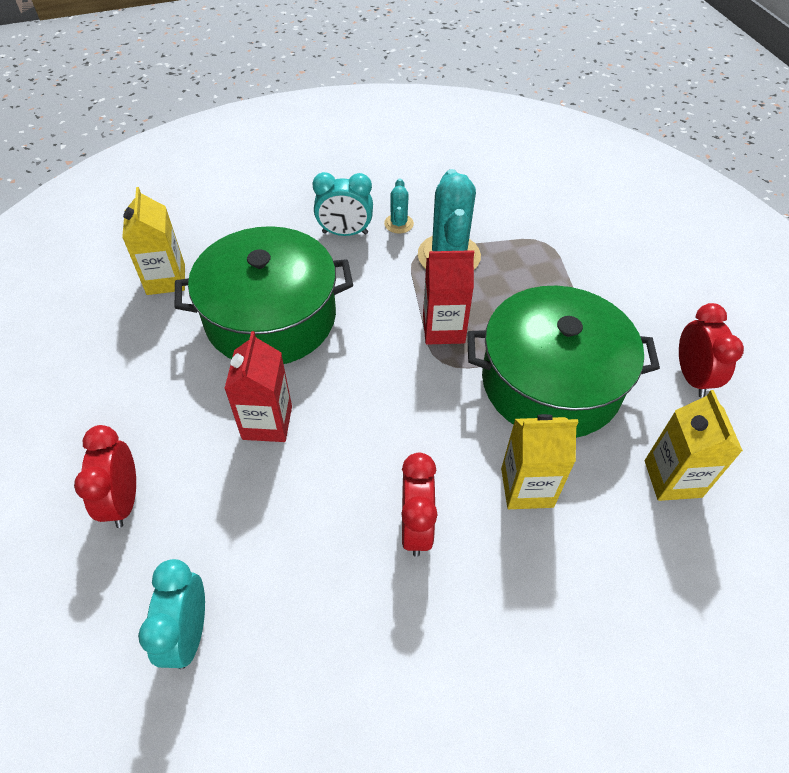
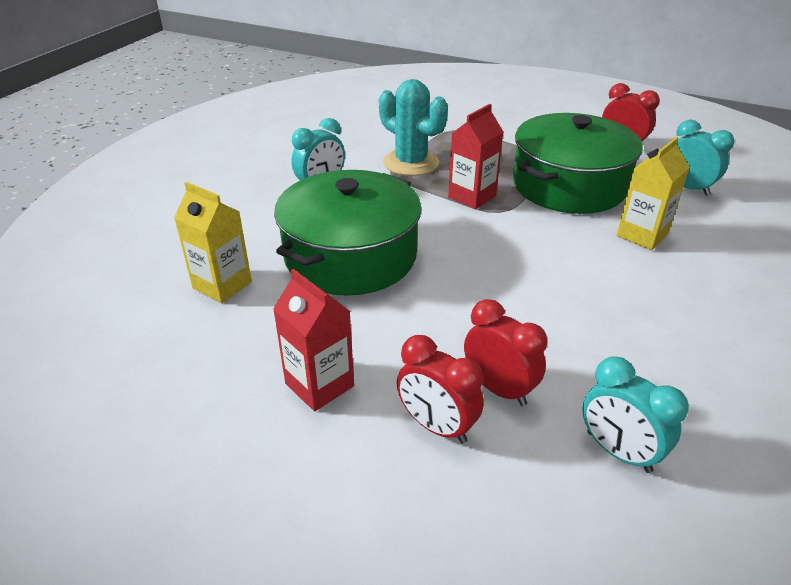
camera: 45 degrees left, 15 degrees down
(267, 422) = (454, 309): red carton -> red carton (319, 385)
(398, 224) = (349, 164): turquoise cactus -> none
(416, 527) = (629, 292): red clock -> red clock (499, 389)
(672, 478) = (687, 188): yellow carton -> turquoise clock

